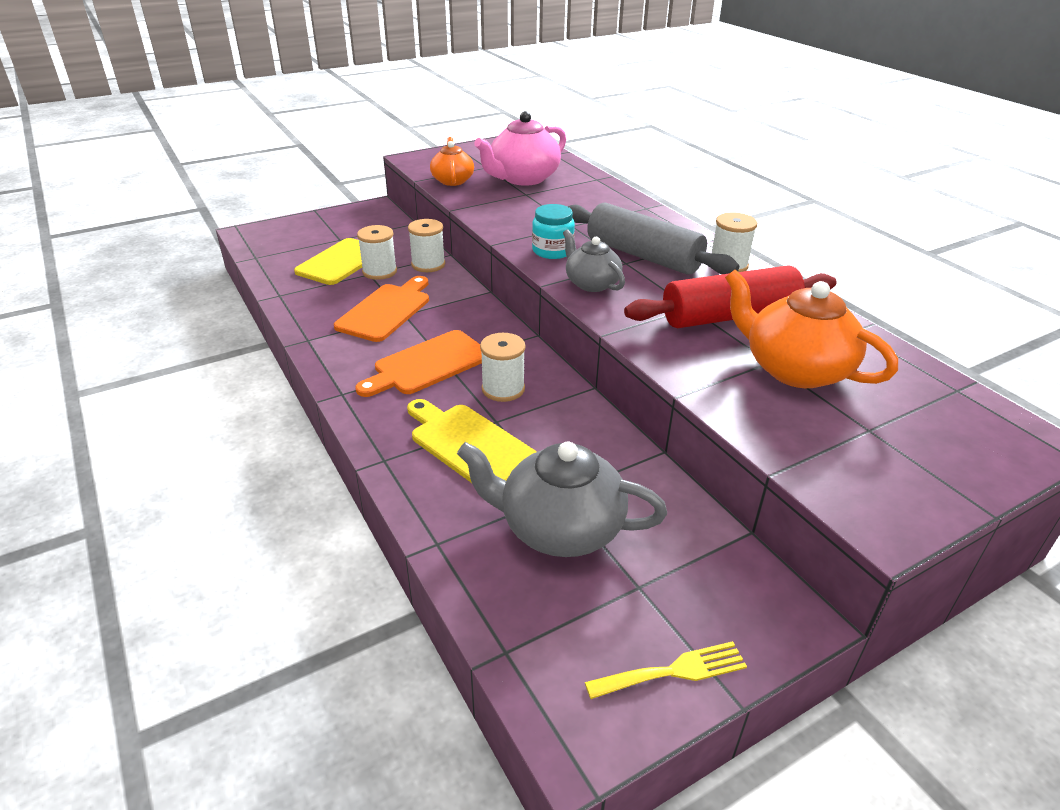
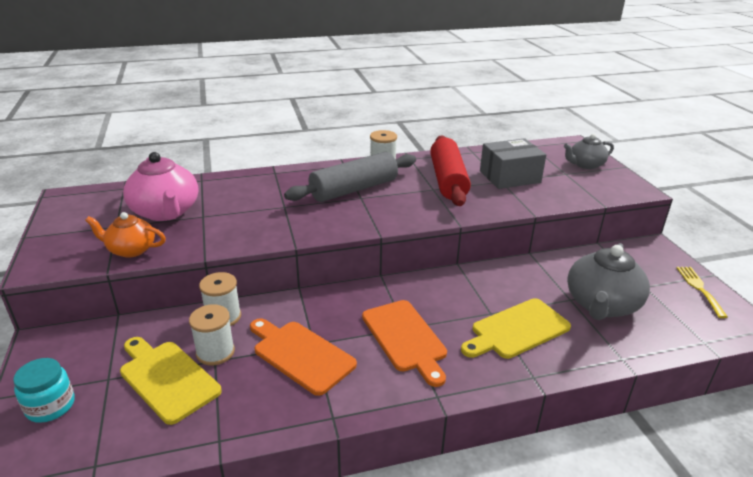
camera: 75 degrees left, 5 degrees down
(503, 389) = (450, 303): white spool -> none
(552, 251) = (325, 222): turquoise jar -> turquoise jar (50, 406)
(591, 283) = (386, 216): grey teapot -> grey teapot (585, 165)
(794, 369) = (510, 177): orange teapot -> grey box

